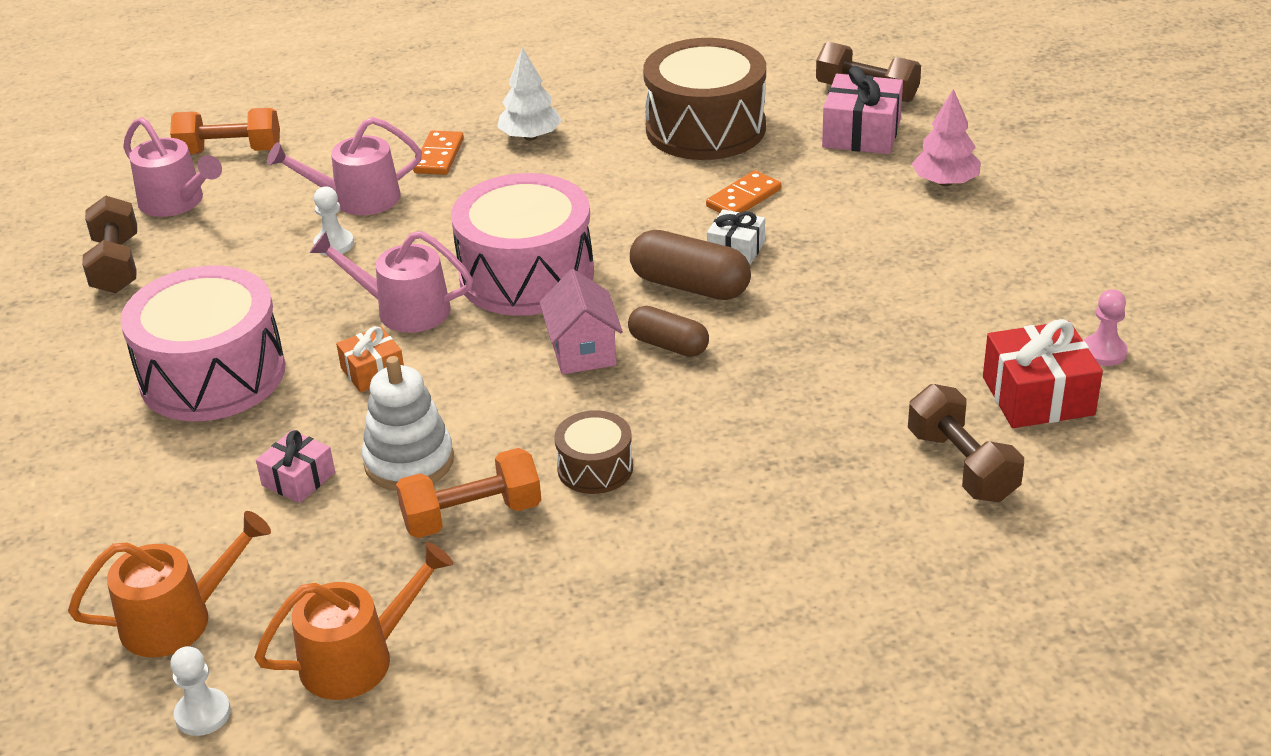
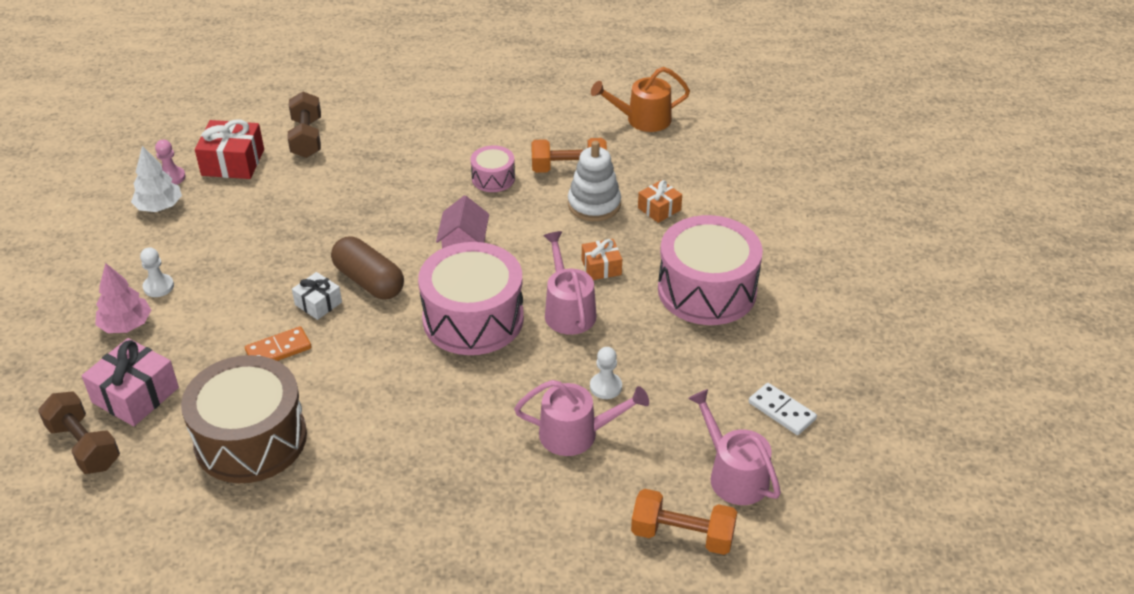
camera: 165 degrees left, 5 degrees up
(116, 265) = (782, 411): brown dumbbell -> white domino
(177, 619) = (729, 153): orange watering can -> none
(203, 714) = (717, 113): white pawn -> white pawn (158, 287)
(298, 479) = (659, 209): pink gift -> orange gift
(404, 310) = (568, 310): pink watering can -> pink watering can turned 135 degrees counterclockwise
(439, 156) = (492, 470): orange domino -> none
(530, 137) = (403, 473): white tree -> white tree (159, 207)
(595, 468) = (493, 178): brown drum -> pink drum
(668, 345) = (410, 241): brown capsule -> none

